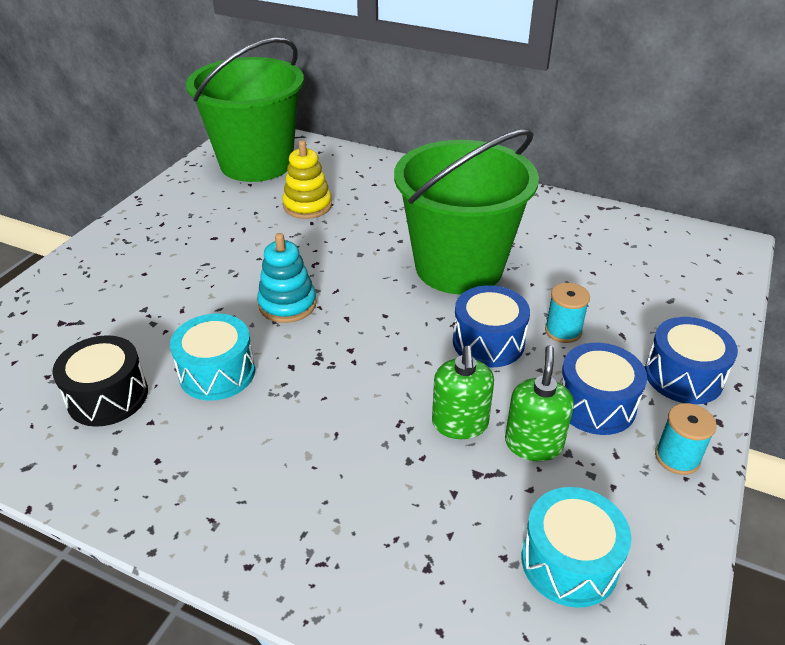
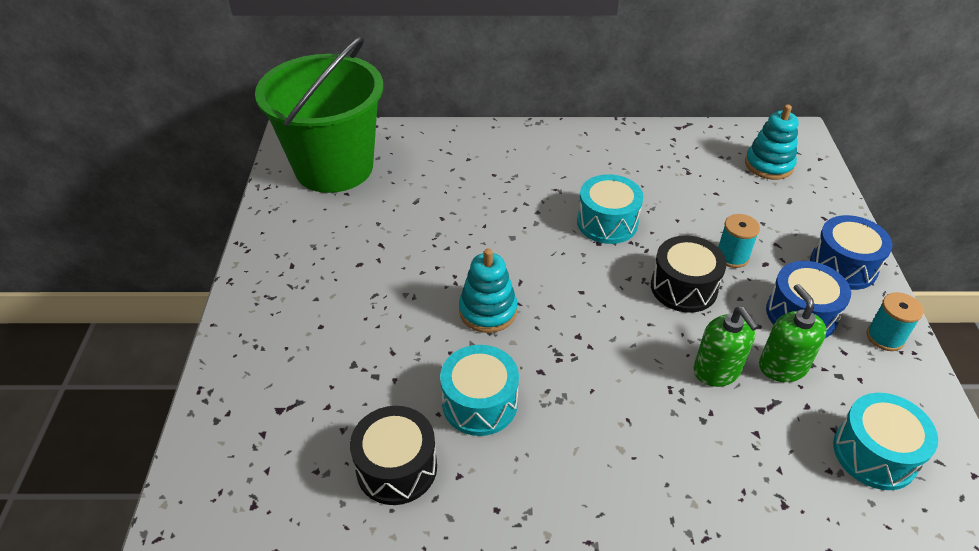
camera: 25 degrees left, 5 degrees up
(307, 206) = (423, 201): yellow stacking toy -> none
(459, 267) = (607, 222): green bucket -> turquoise drum
(488, 342) = (683, 287): blue drum -> black drum
(673, 263) = (768, 165): none -> turquoise stacking toy

